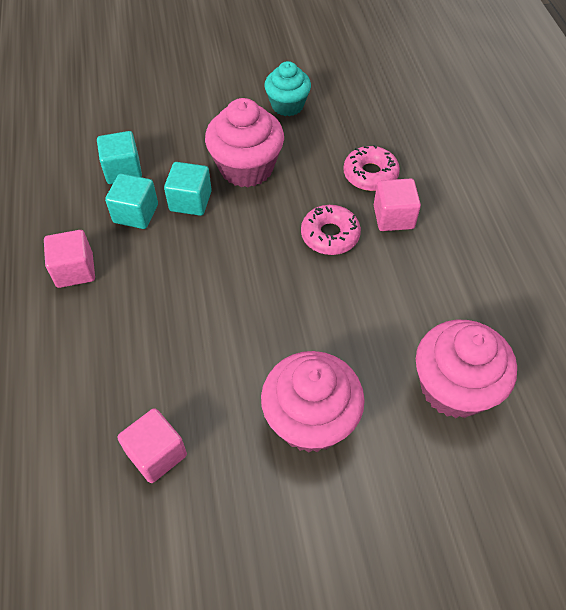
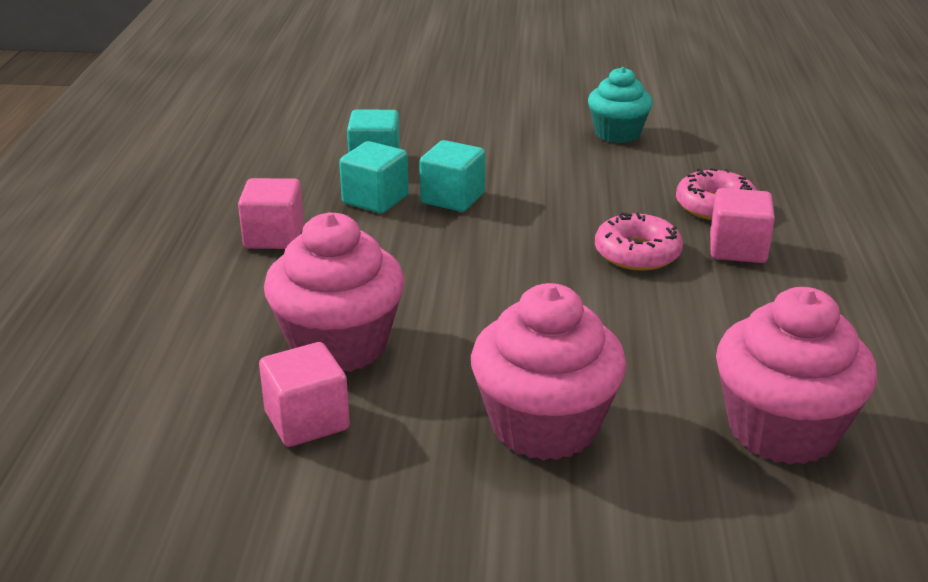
camera: 15 degrees right, 25 degrees down
(246, 168) = (540, 179): pink cupcake -> pink cupcake (339, 345)

